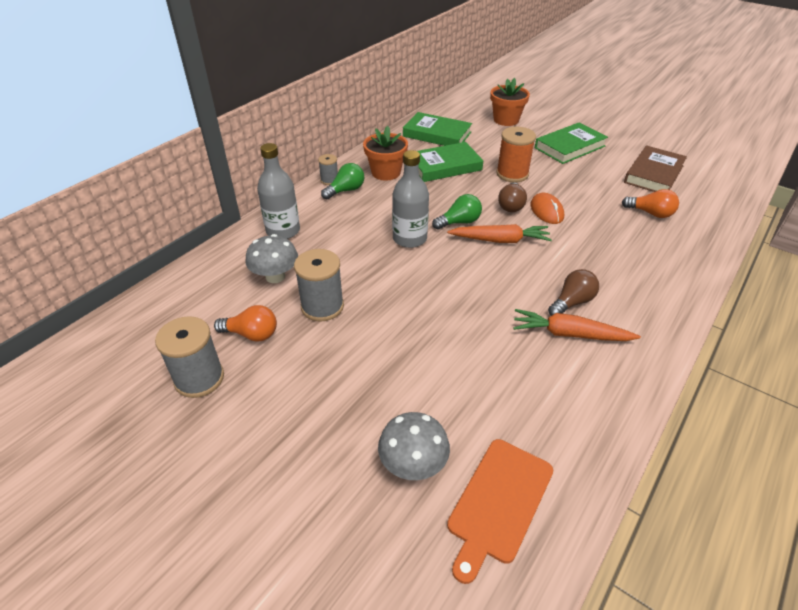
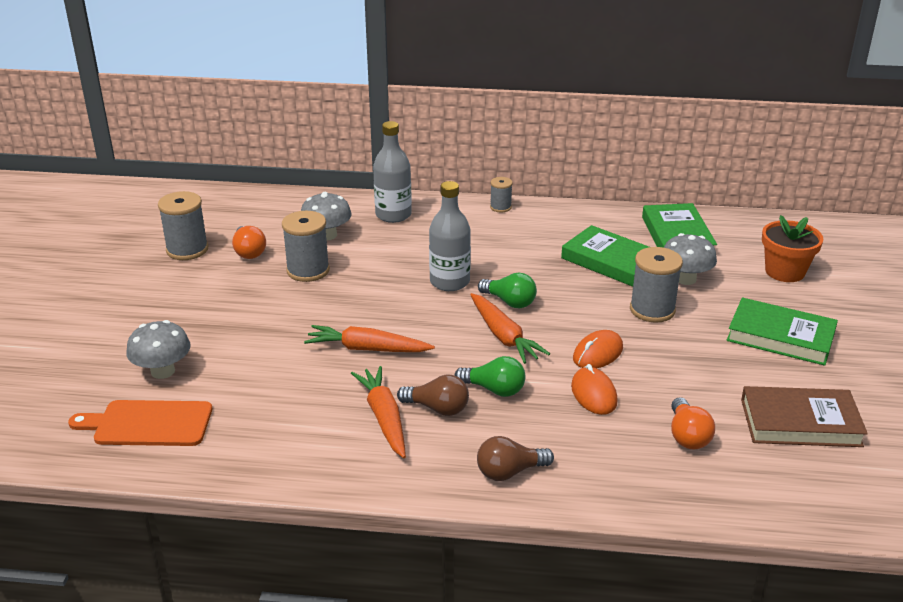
camera: 60 degrees right, 10 degrees down
(345, 190) = (493, 221): green light bulb -> green light bulb (494, 389)
(386, 172) = (553, 231): orange flower pot -> none
(470, 312) = (367, 349): none -> orange carrot
(487, 150) = (685, 279): none -> grey mushroom
(511, 205) = (581, 326): brown light bulb -> brown light bulb (509, 472)
(512, 174) = (652, 310): orange spool -> grey spool
(591, 229) = (594, 394): none -> orange mouse

